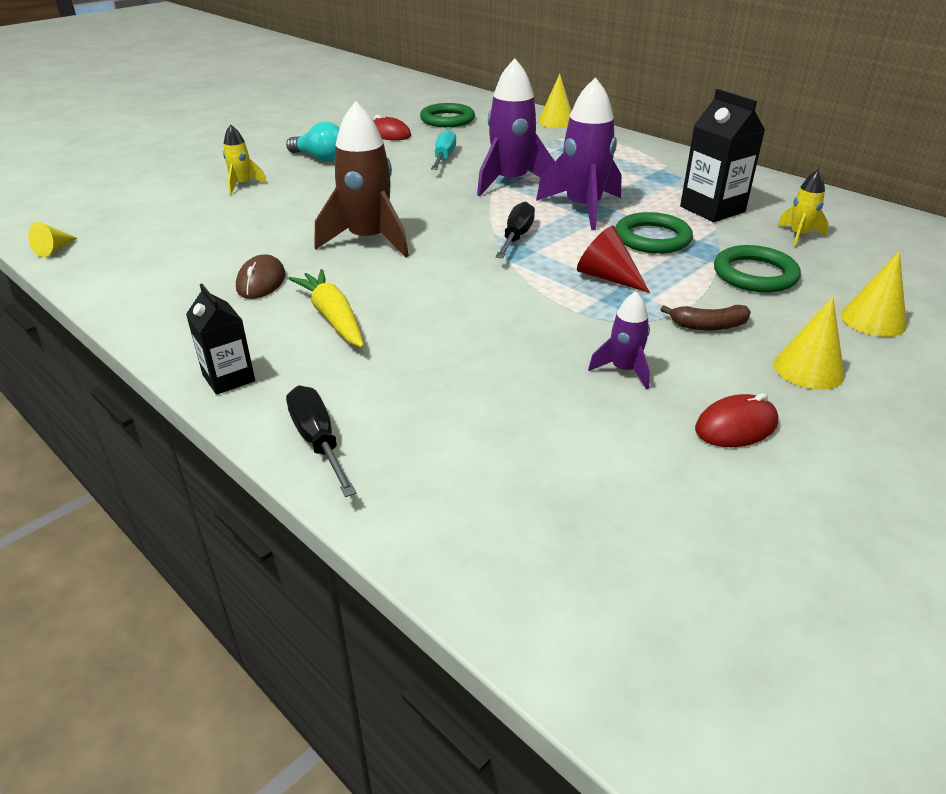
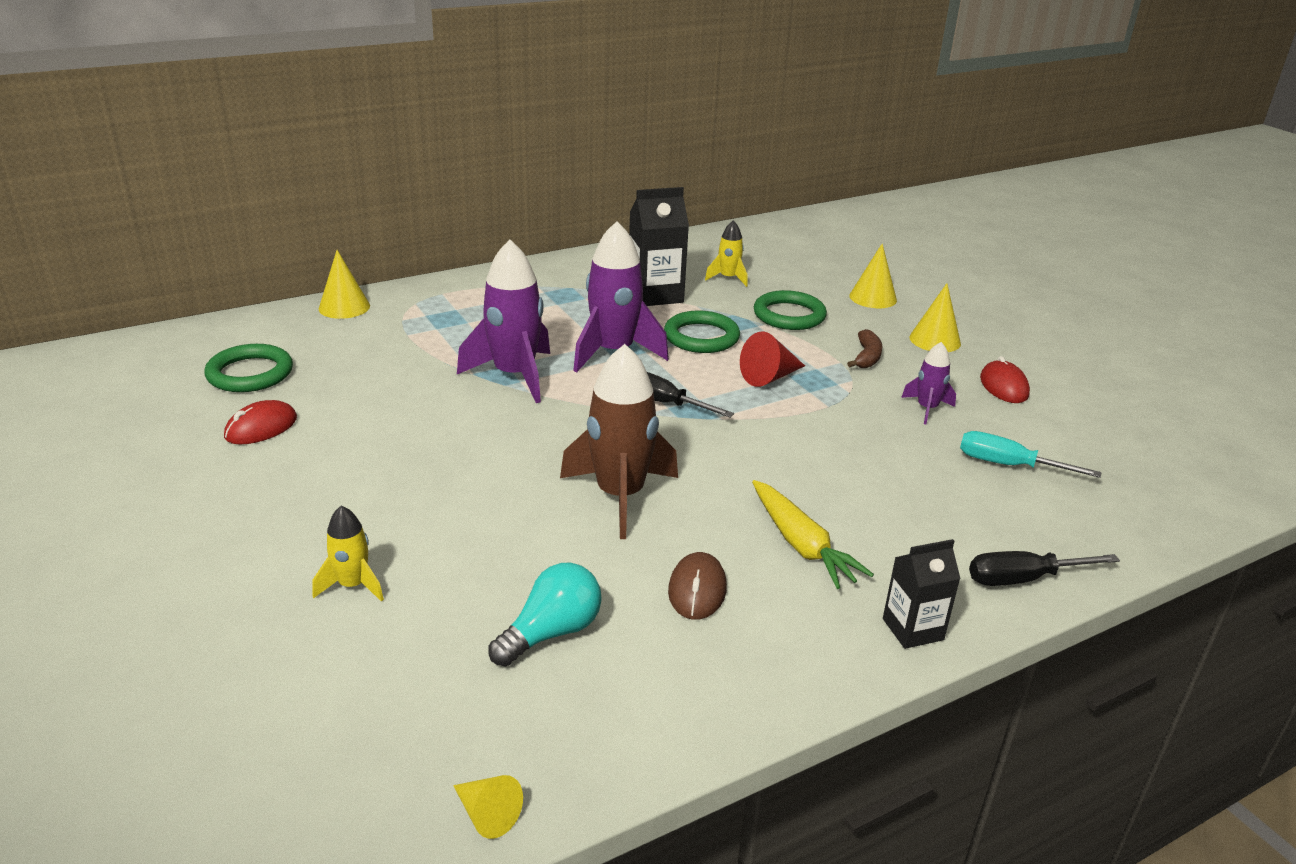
camera: 75 degrees left, 5 degrees down
(261, 282) = (697, 590): brown mouse -> brown mouse turned 75 degrees clockwise
(320, 158) = (304, 499): turquoise light bulb -> turquoise light bulb (551, 633)
(333, 317) = (801, 545): yellow carrot -> yellow carrot turned 105 degrees counterclockwise
(443, 158) = (396, 402): turquoise screwdriver -> turquoise screwdriver (1009, 465)

